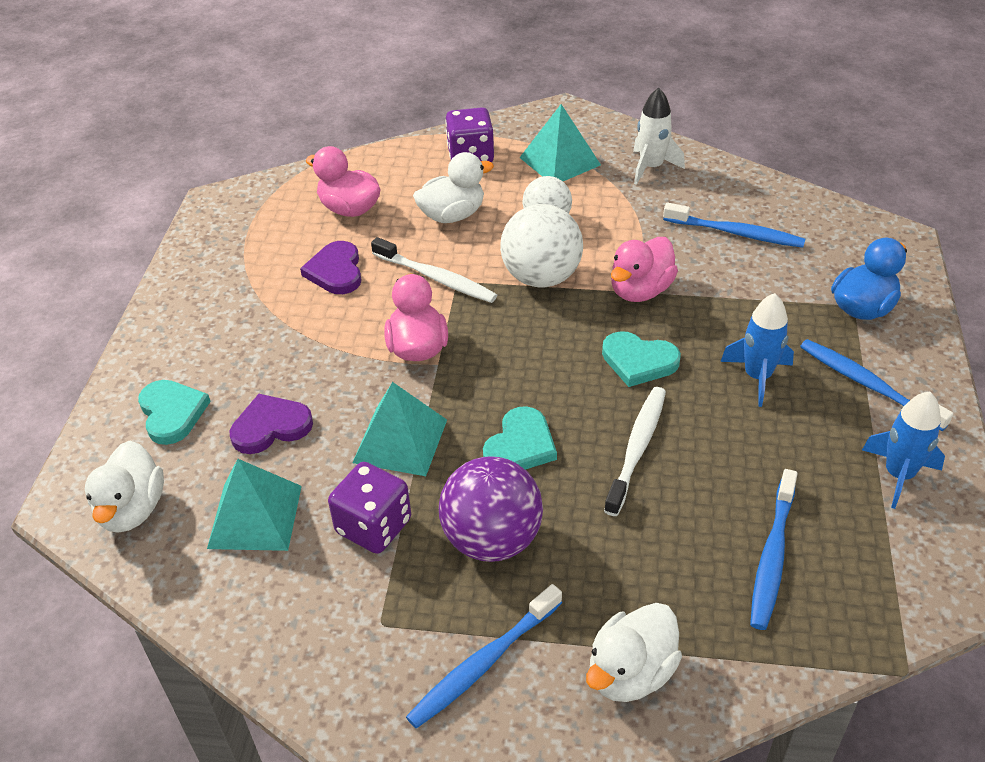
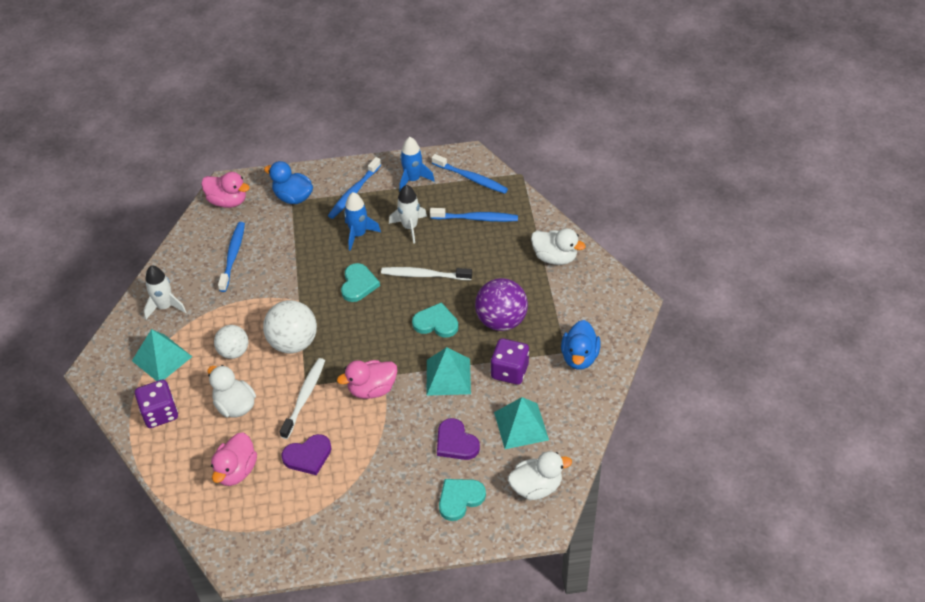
camera: 105 degrees left, 5 degrees up
(356, 645) = (579, 357): none -> blue duck
(483, 663) = (570, 308): blue toothbrush -> blue toothbrush (471, 178)
(640, 290) = (297, 293): pink duck -> pink duck (228, 201)
(764, 448) = (410, 227): none -> white rocket

